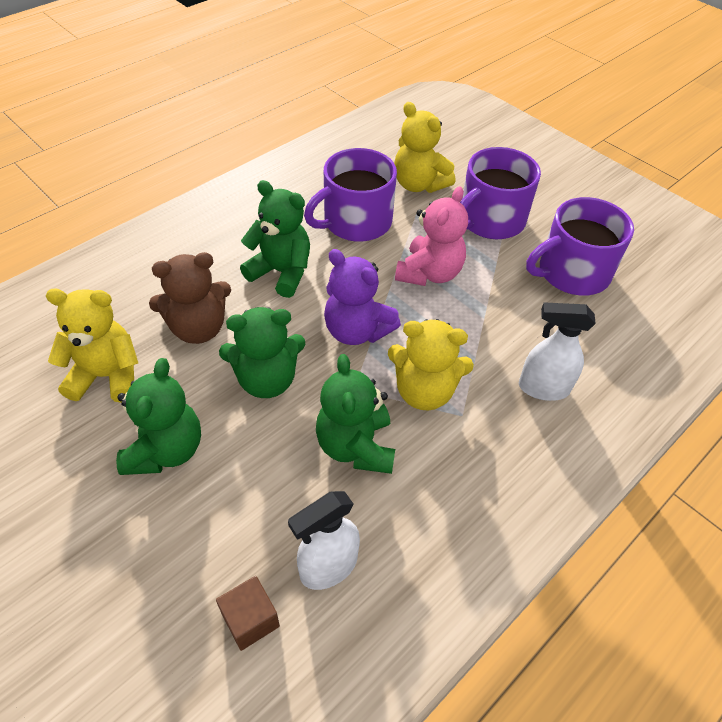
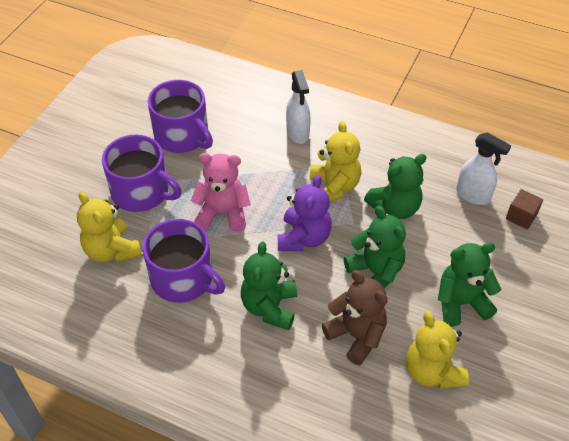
camera: 110 degrees left, 0 degrees up
(419, 184) = (112, 250): yellow teddy bear -> yellow teddy bear turned 120 degrees clockwise

